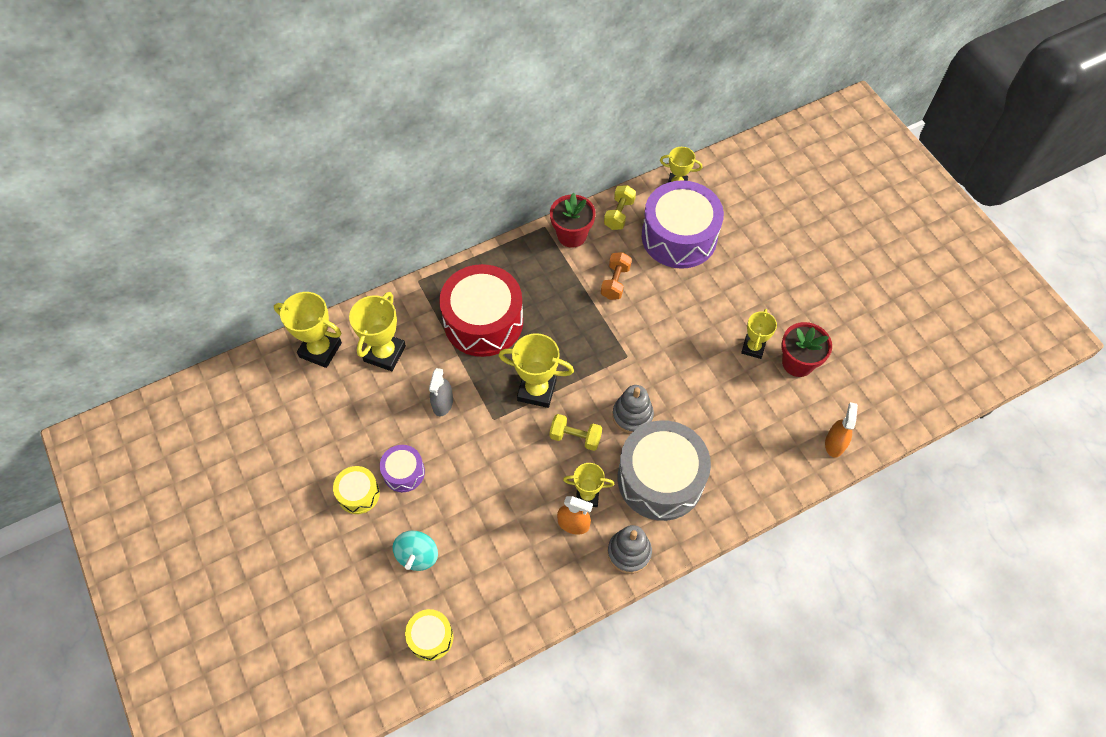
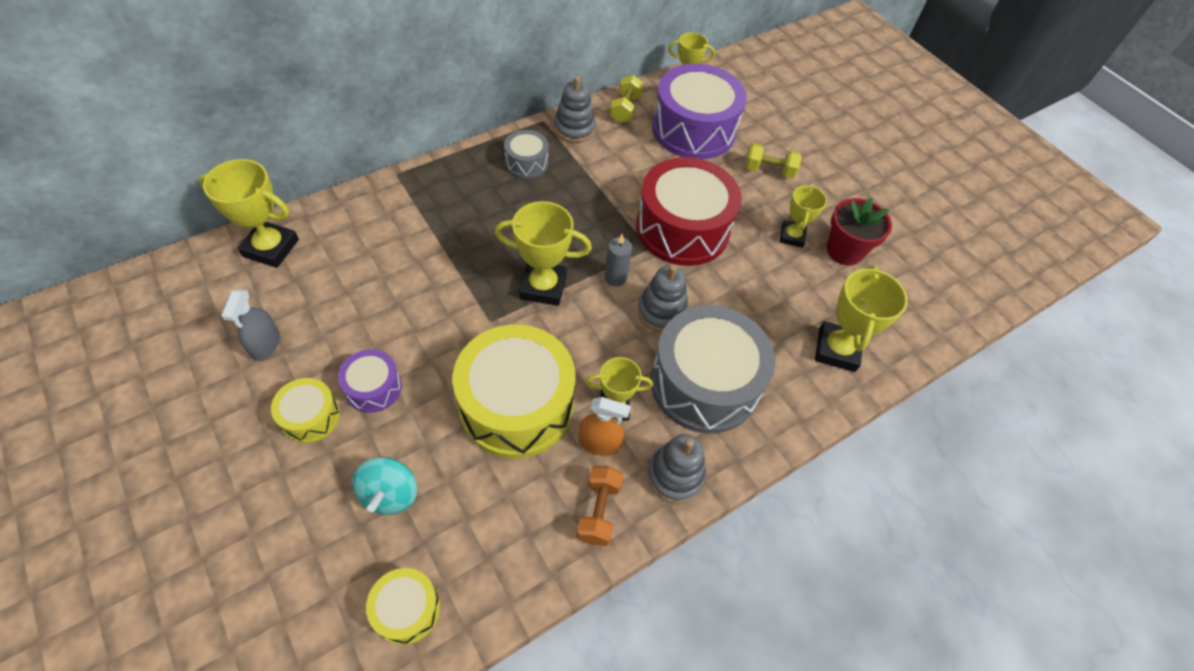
camera: 10 degrees left, 5 degrees down
(385, 353) = (353, 250): yellow trophy -> yellow trophy (836, 350)
(442, 403) = (426, 304): grey spray bottle -> grey spray bottle (265, 344)
(483, 321) = (475, 214): red drum -> red drum (682, 228)
(511, 491) = (516, 405): none -> yellow drum
(528, 270) = (527, 162): none -> grey drum
(572, 235) = (574, 129): red flower pot -> grey stacking toy
(575, 437) = (594, 338): yellow dumbbell -> yellow dumbbell (769, 170)
(597, 383) = (615, 277): none -> grey candle
(615, 282) = (627, 173): orange dumbbell -> orange dumbbell (599, 511)
(834, 444) = (904, 336): orange spray bottle -> none

